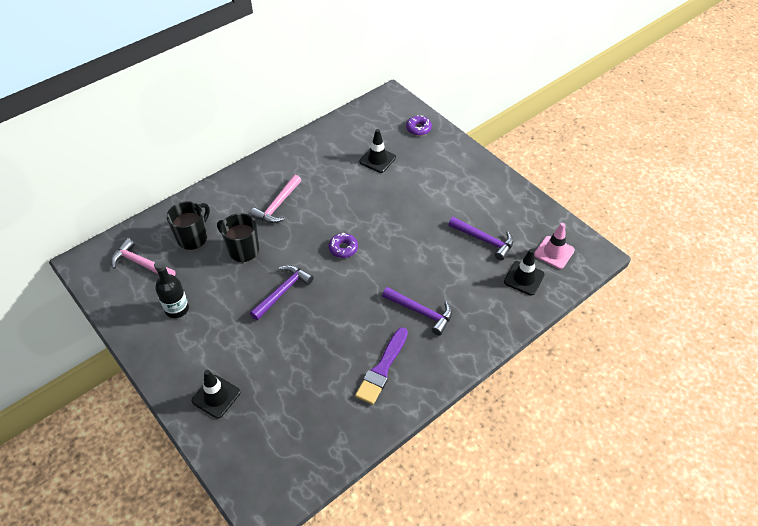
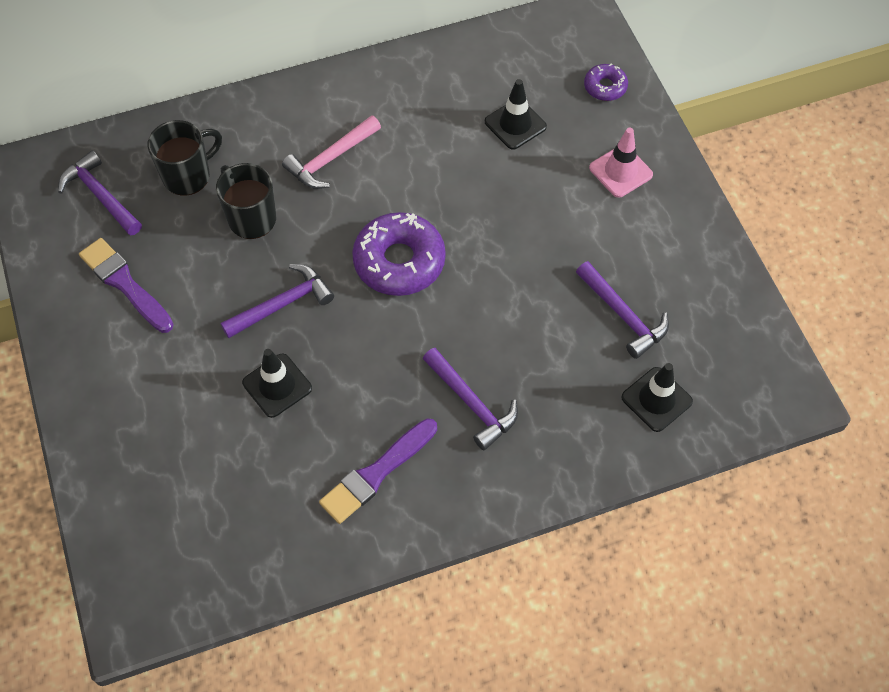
camera: 20 degrees right, 10 degrees up
(141, 263) = (101, 196): pink hammer -> purple hammer
(177, 309) = (124, 284): black bottle -> purple brush
(216, 396) = (129, 436): black traffic cone -> black traffic cone (277, 385)
(343, 248) = (399, 261): purple donut -> purple donut, size x1.94
(554, 252) = (726, 371): pink traffic cone -> pink traffic cone (620, 171)

